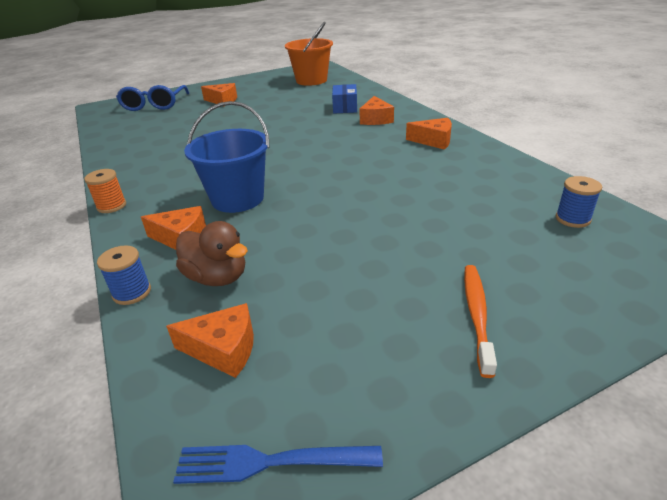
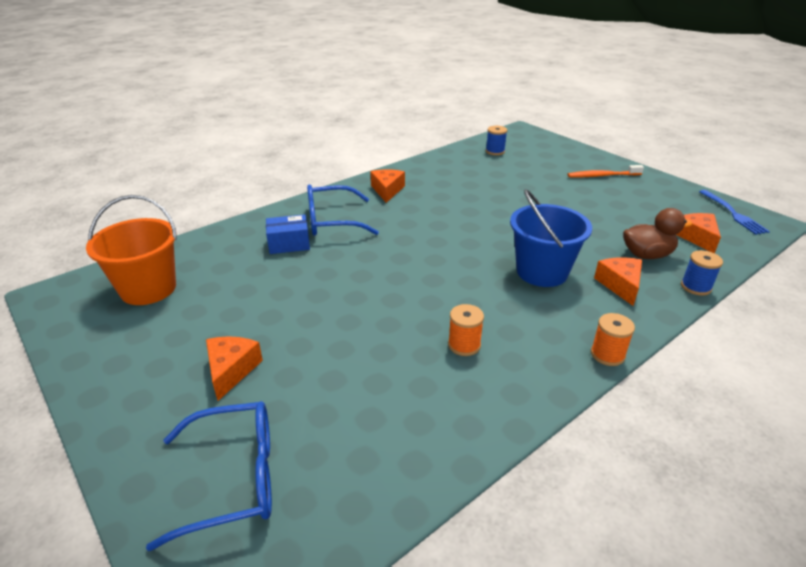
camera: 105 degrees left, 0 degrees up
(180, 155) = (464, 345): none -> orange spool
(217, 277) = (647, 255): brown duck -> brown duck turned 60 degrees clockwise
(376, 119) = (331, 221): orange cheese -> blue glasses

